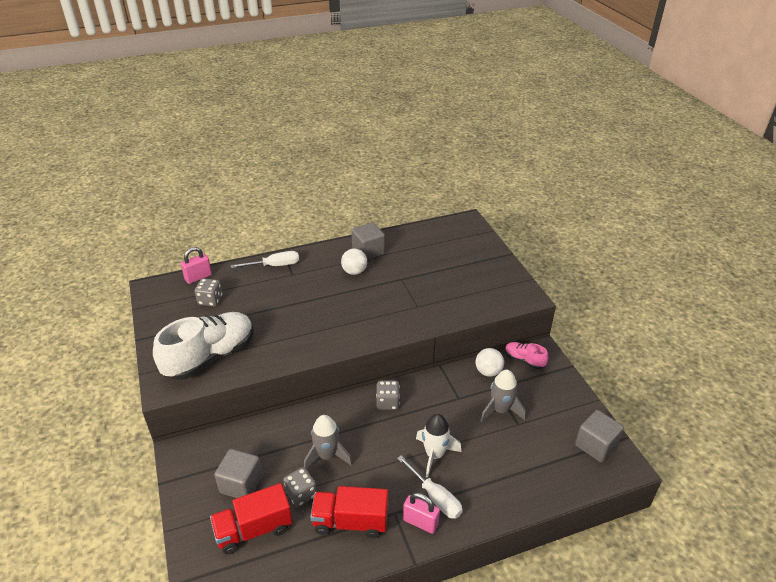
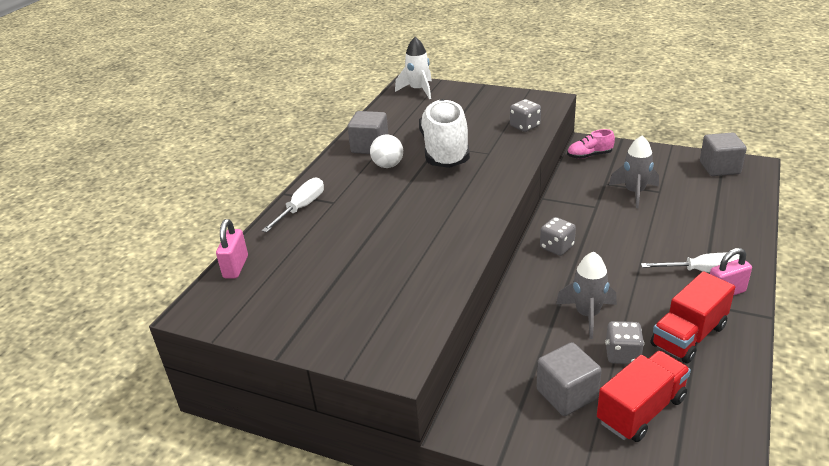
camera: 45 degrees left, 5 degrees down
(210, 300) = (291, 273): grey dice -> grey dice (525, 126)
(210, 357) = (389, 308): white shoe -> white shoe (445, 150)
(254, 529) = (641, 410): red truck -> red truck turned 150 degrees counterclockwise
(434, 455) = (651, 249): white rocket -> white rocket (418, 90)
(488, 371) = (582, 178): white ball -> none

